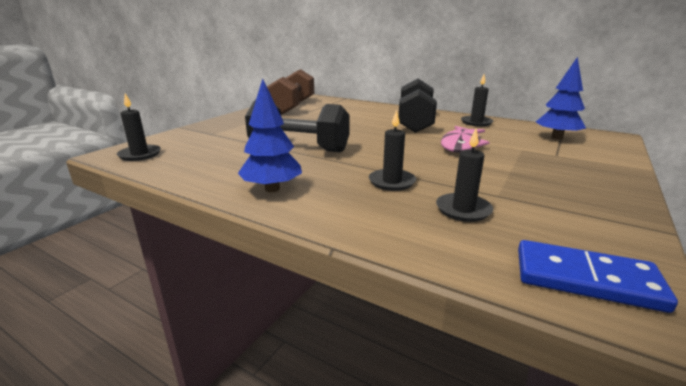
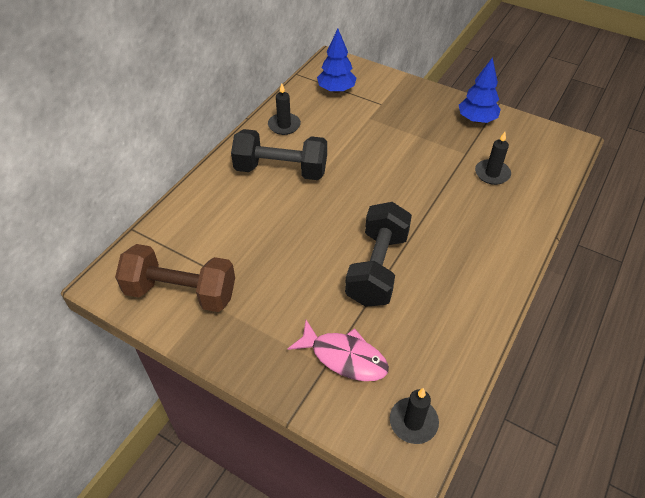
camera: 90 degrees left, 25 degrees up
(272, 189) = (482, 277): blue tree -> blue tree (476, 120)
(392, 182) = (453, 203): black candle -> none
(461, 145) = (360, 150): pink fish -> pink fish (344, 357)
(586, 279) = (553, 148): blue domino -> none

